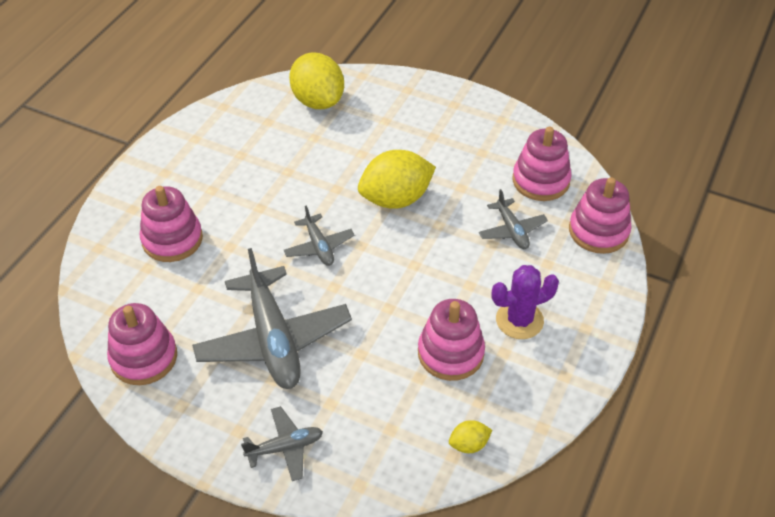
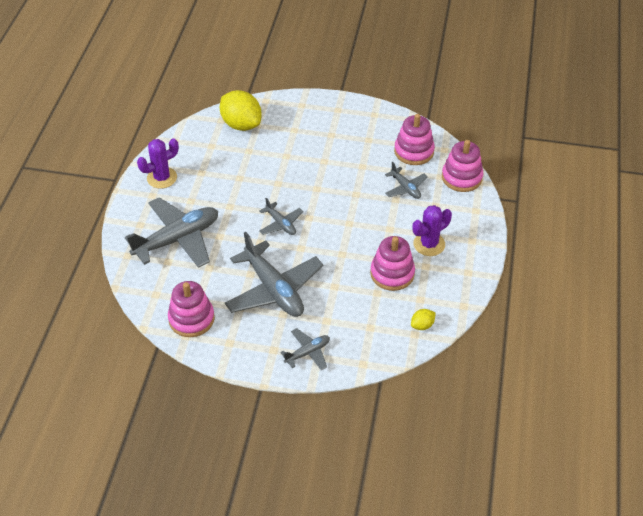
camera: 15 degrees left, 0 degrees up
(172, 239) = (177, 239): pink stacking toy -> grey plane
(187, 152) = (162, 178): none -> purple cactus
(396, 199) = (321, 182): yellow lemon -> none

